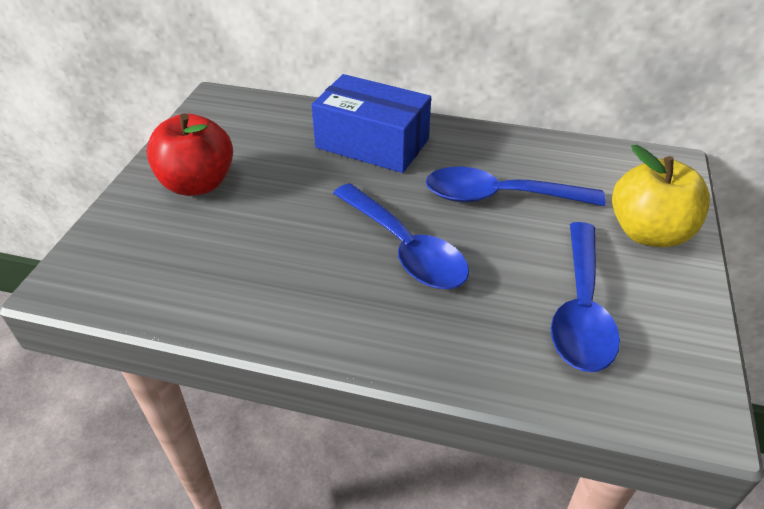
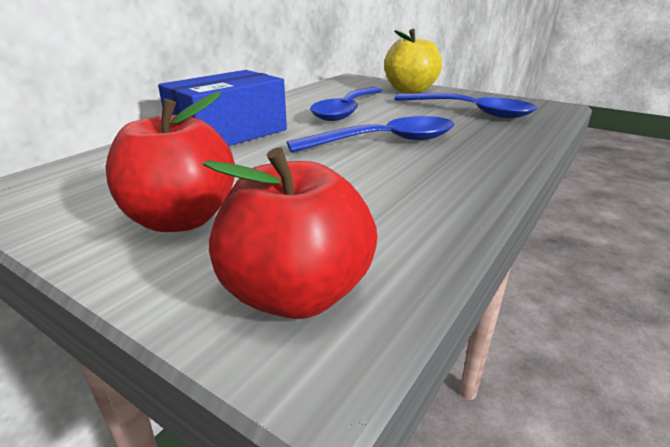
camera: 70 degrees left, 15 degrees down
(118, 261) = (296, 294): none -> red apple

